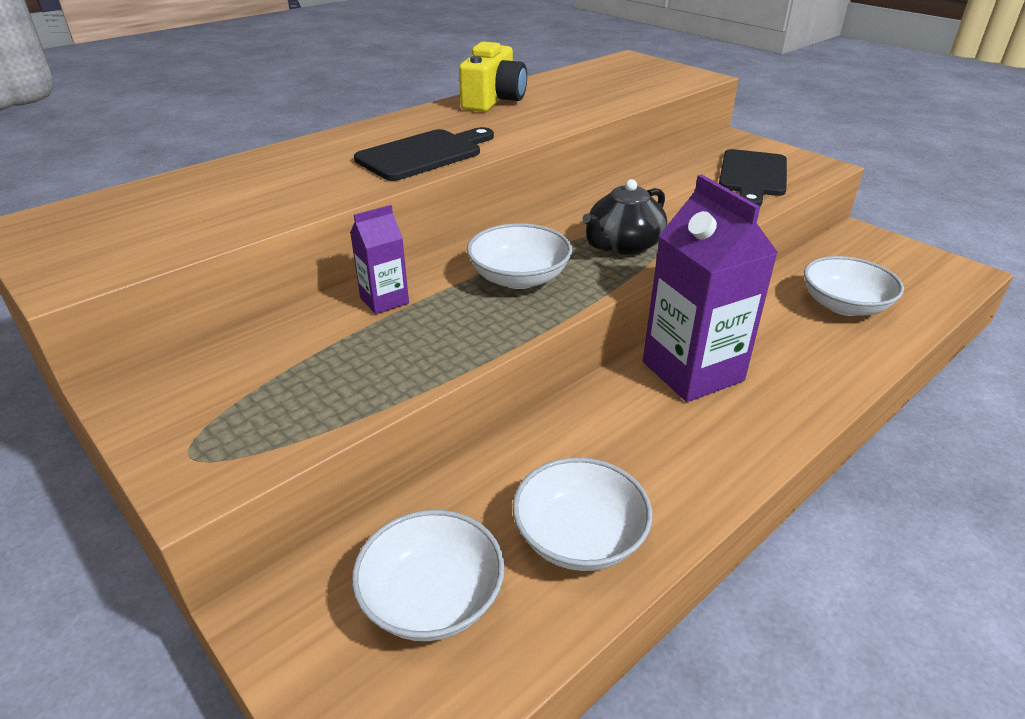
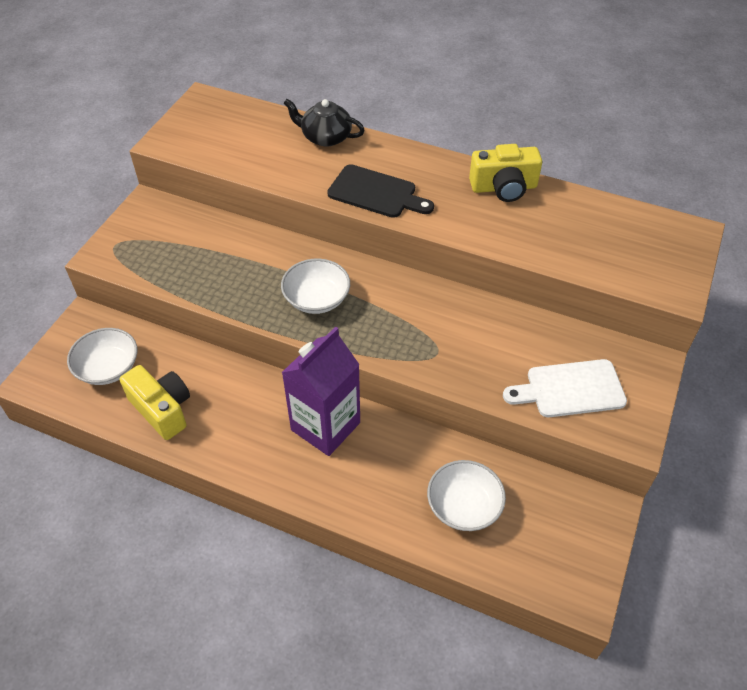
camera: 65 degrees right, 15 degrees up
(384, 300) = (261, 251): purple carton -> none
(579, 537) = (162, 409): white bowl -> yellow camera
(623, 245) = (390, 336): black teapot -> black teapot (325, 137)
(752, 176) = (570, 389): black cutting board -> white cutting board

